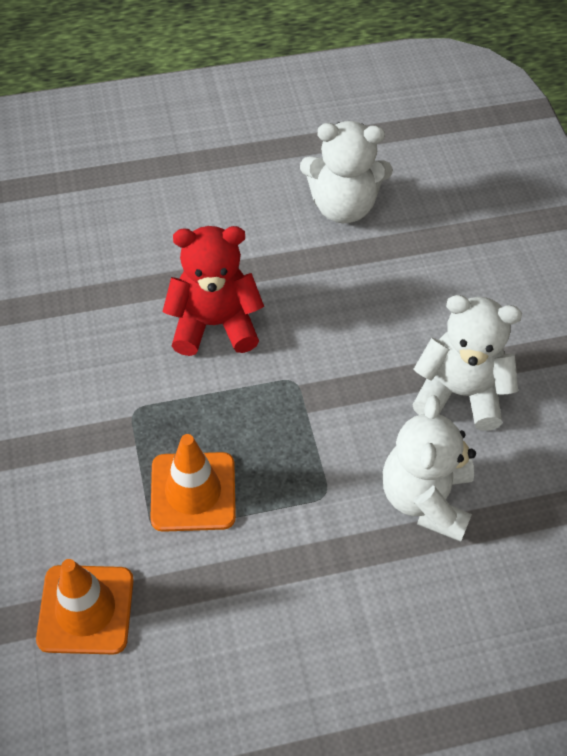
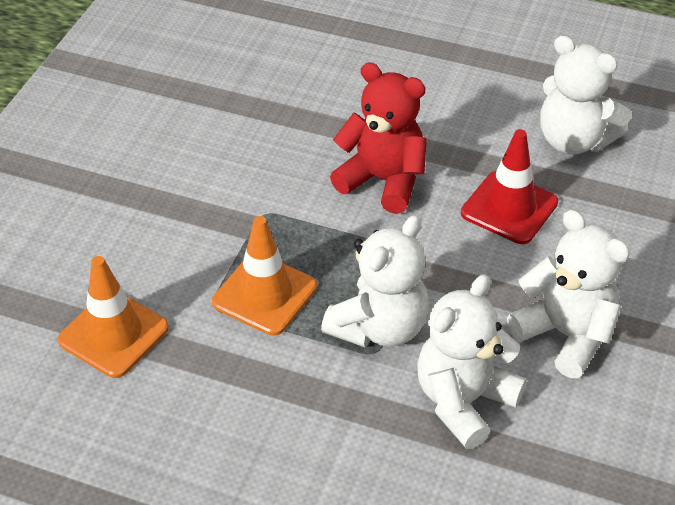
camera: 35 degrees right, 10 degrees down
(312, 468) = (379, 327): none -> white teddy bear
(336, 297) = (509, 208): none -> red traffic cone

